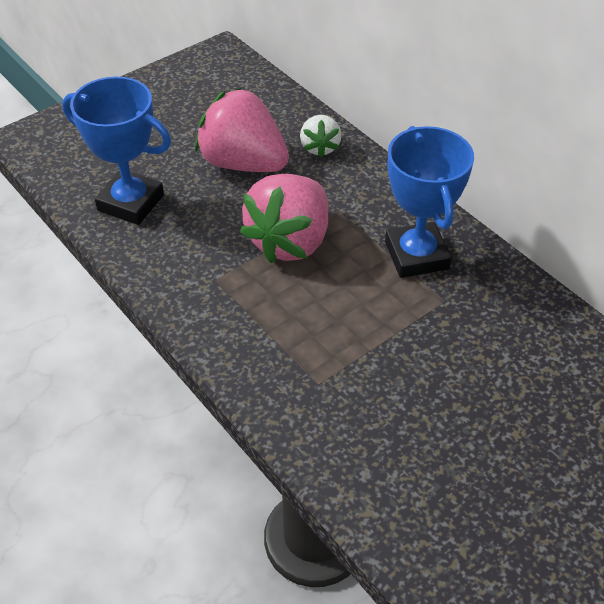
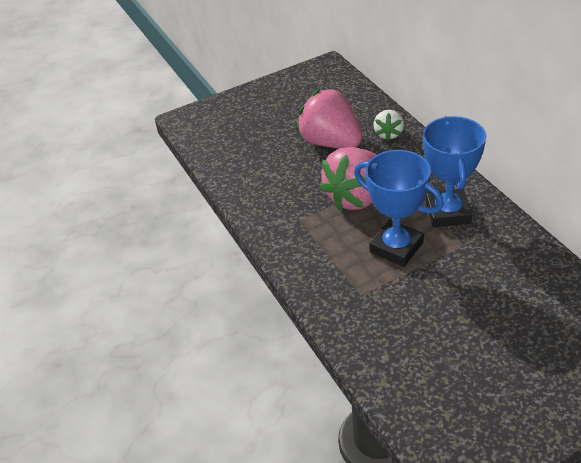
camera: 15 degrees right, 5 degrees down
(131, 202) = (248, 165): blue trophy -> blue trophy (396, 247)

